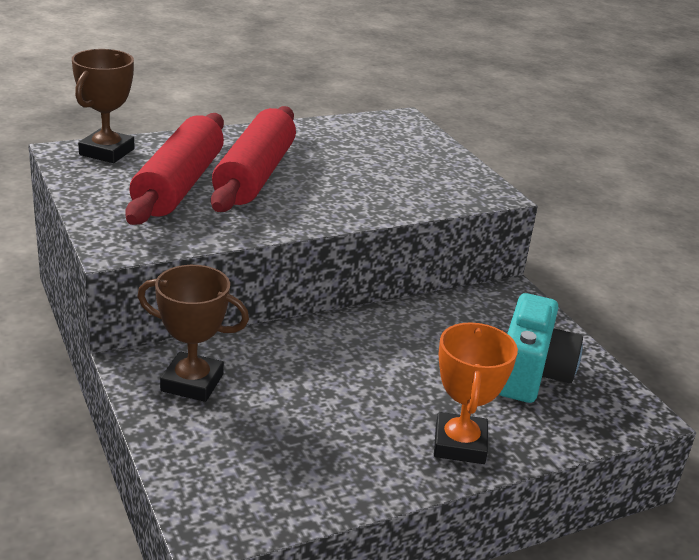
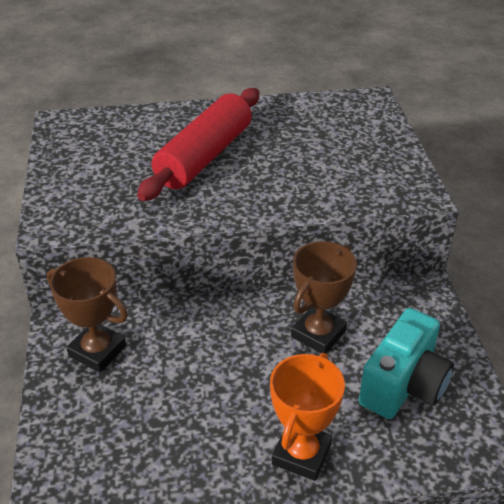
camera: 20 degrees right, 10 degrees up
(107, 152) = (92, 123): brown trophy -> brown trophy (318, 334)
(179, 185) = (134, 162): red rolling pin -> none

